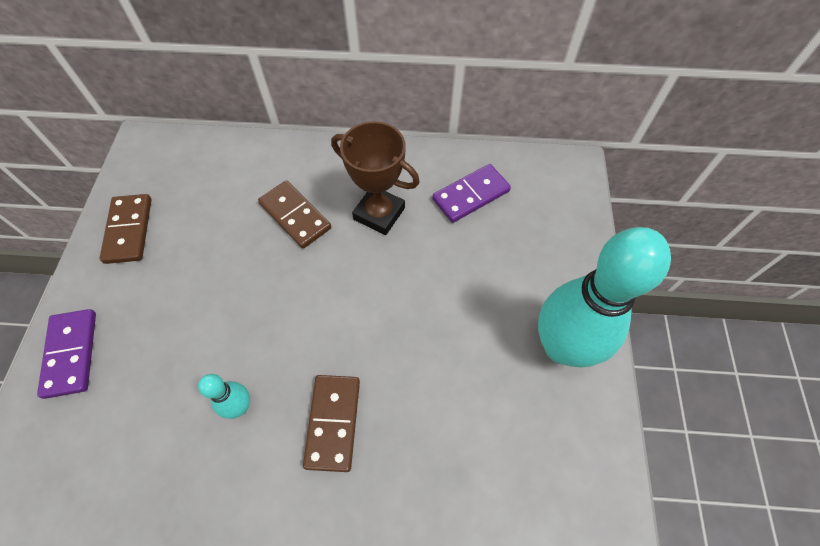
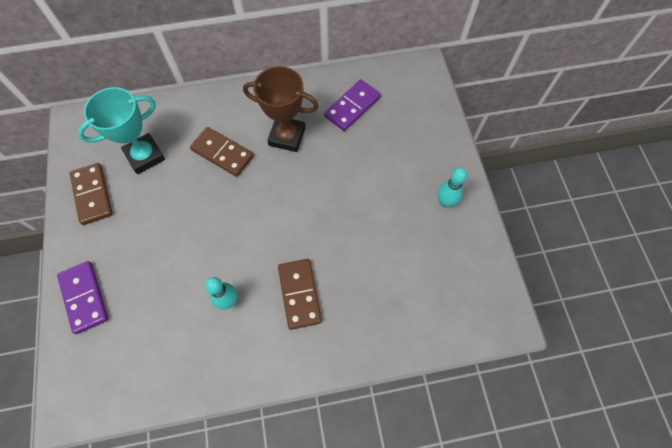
camera: 15 degrees left, 5 degrees up
(204, 199) = (145, 156): none -> turquoise trophy
(562, 347) = (445, 202): turquoise bowling pin -> turquoise bowling pin, size x0.43

